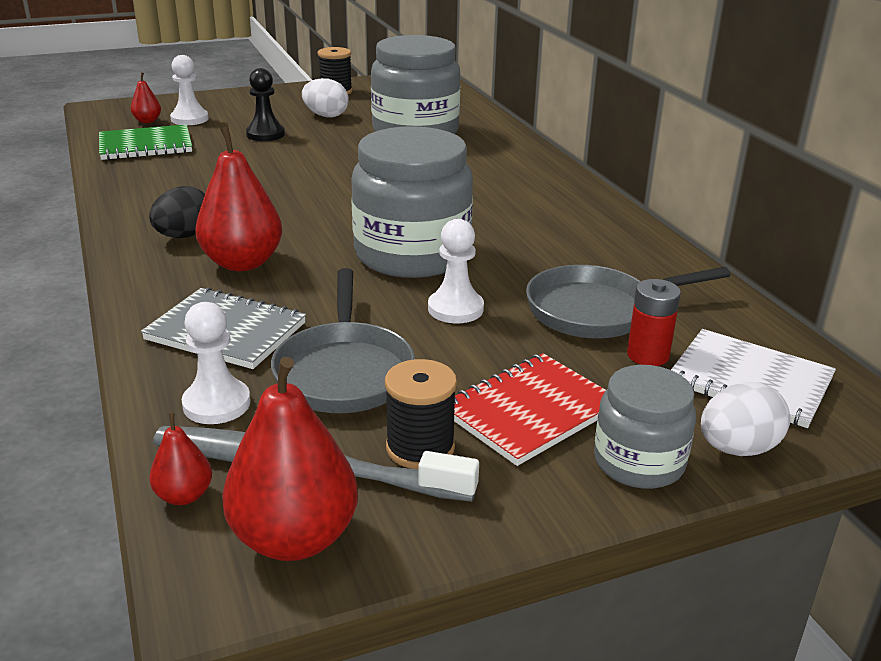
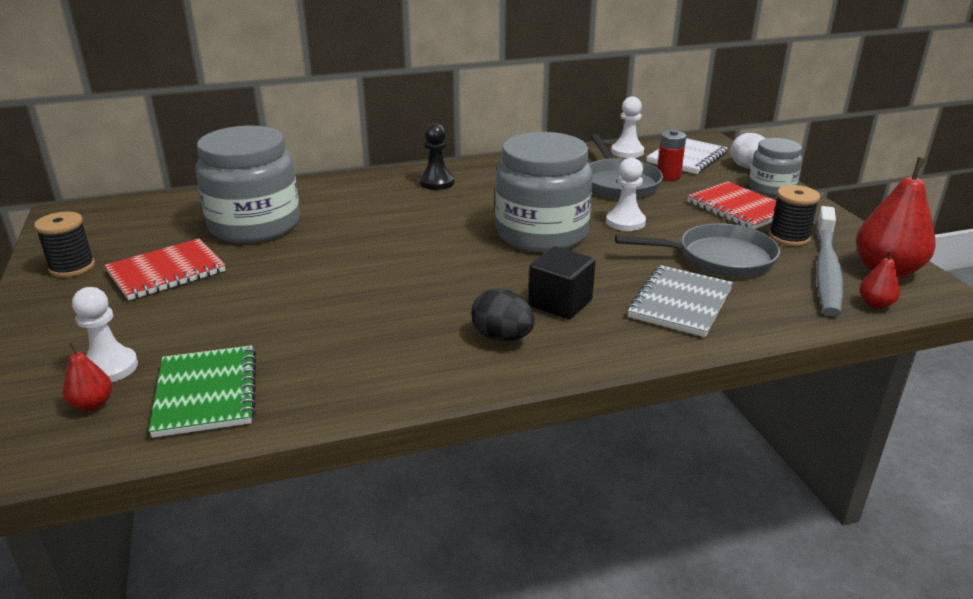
camera: 85 degrees left, 0 degrees up
(216, 404) = (777, 300): white pawn -> white pawn (627, 152)
(242, 263) = (560, 303): red pear -> black cube
(265, 134) = (212, 307): black pawn -> black pawn (437, 182)
(326, 116) = (166, 272): white egg -> red notebook

